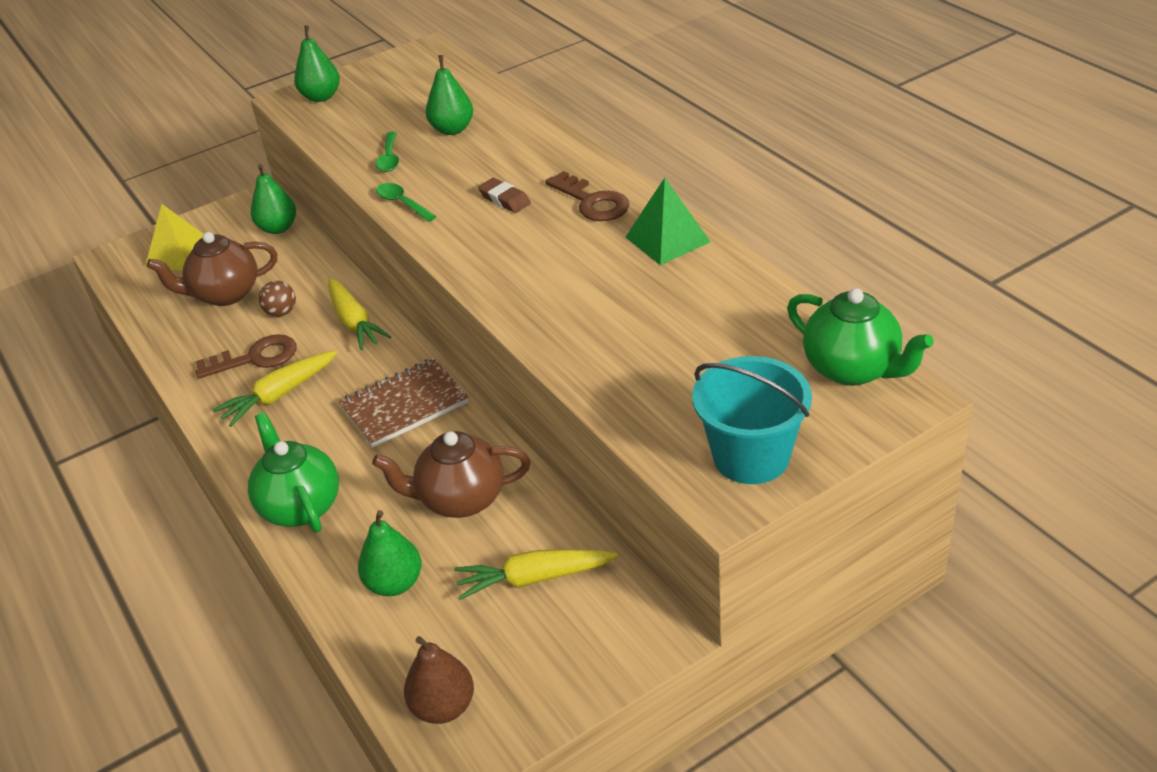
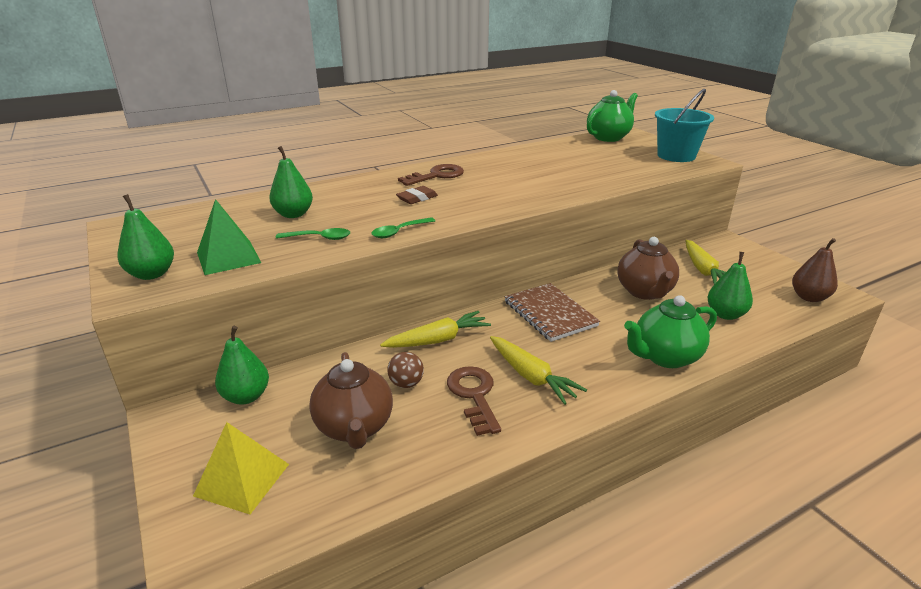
camera: 90 degrees left, 10 degrees down
(667, 239) = (488, 161): green pyramid -> green pyramid (228, 257)

